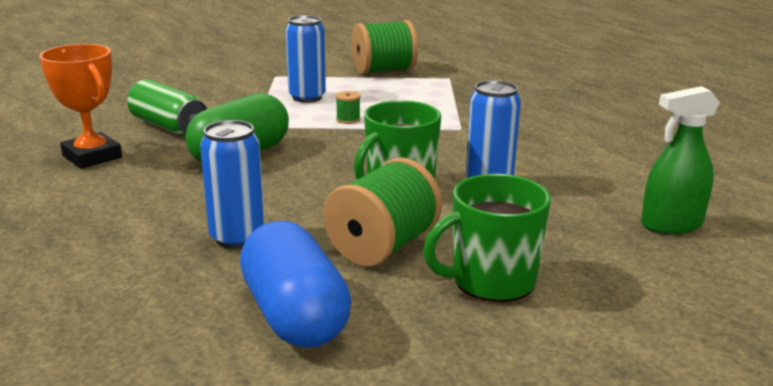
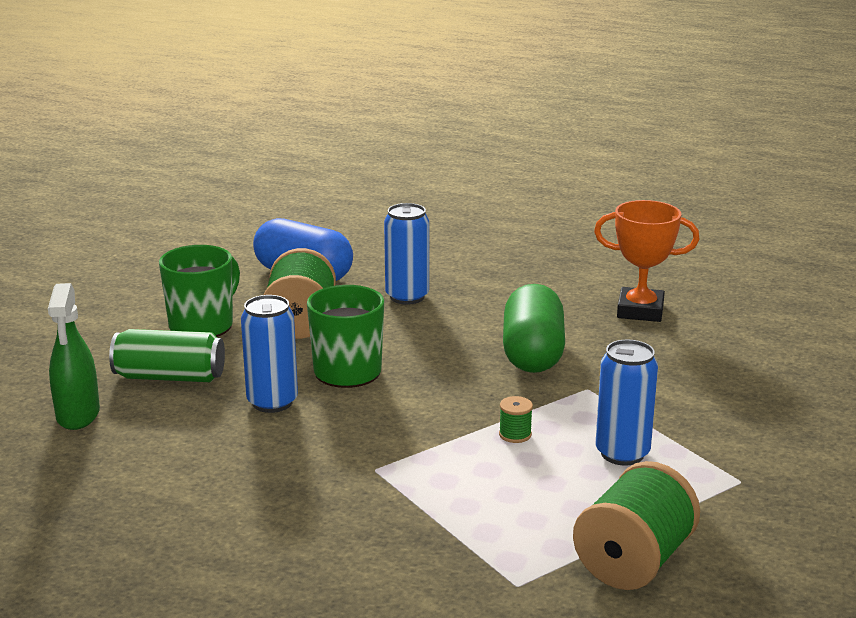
camera: 145 degrees right, 0 degrees up
(168, 126) = (661, 358): green can -> green can (170, 377)
(671, 224) = (78, 415): green spray bottle -> green spray bottle turned 135 degrees clockwise

